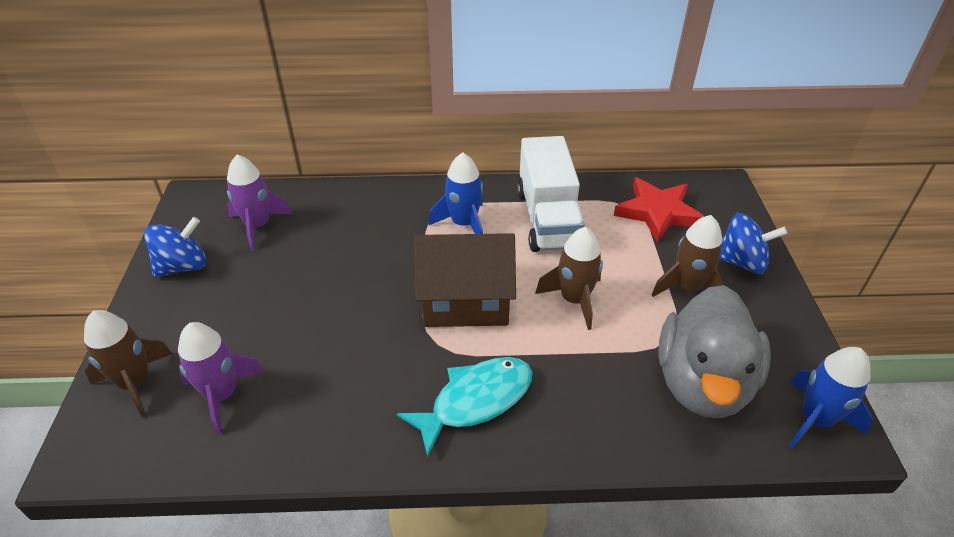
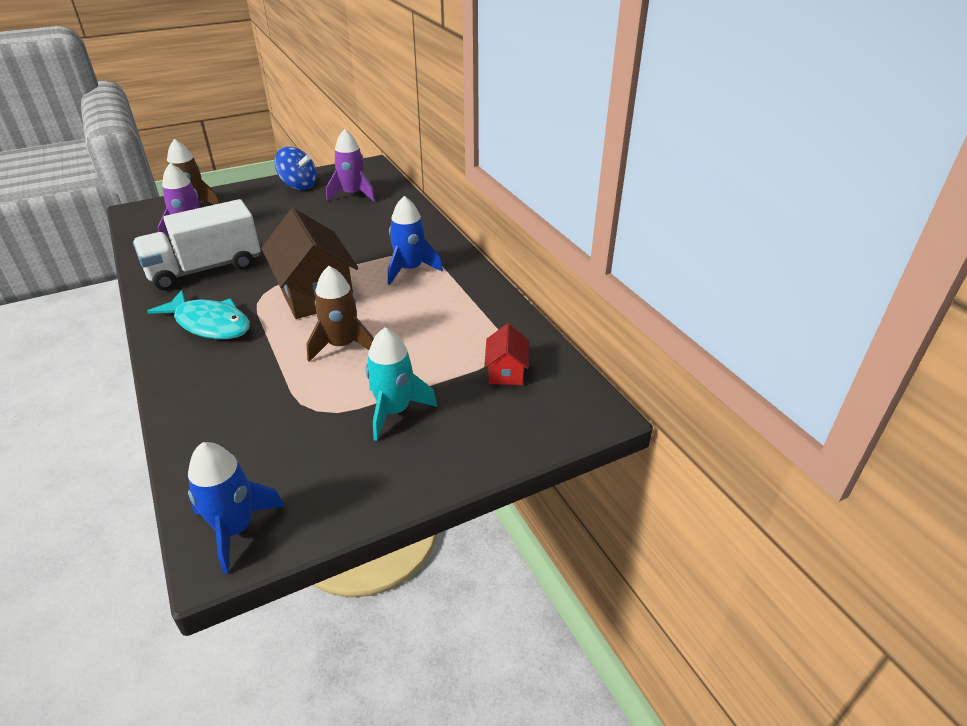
camera: 65 degrees right, 5 degrees down
(547, 218) = (447, 308): white truck -> white truck (205, 269)
(658, 212) = (506, 371): red star -> red house
(688, 288) = (394, 411): brown rocket -> turquoise rocket
(702, 383) = (263, 440): grey duck -> none
(741, 262) = (460, 444): blue spinning top -> none

